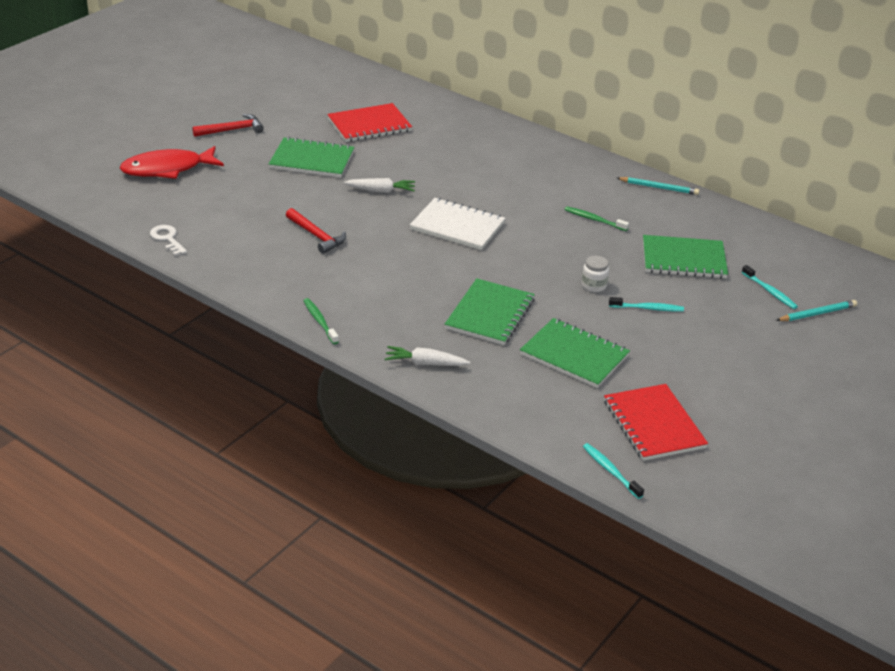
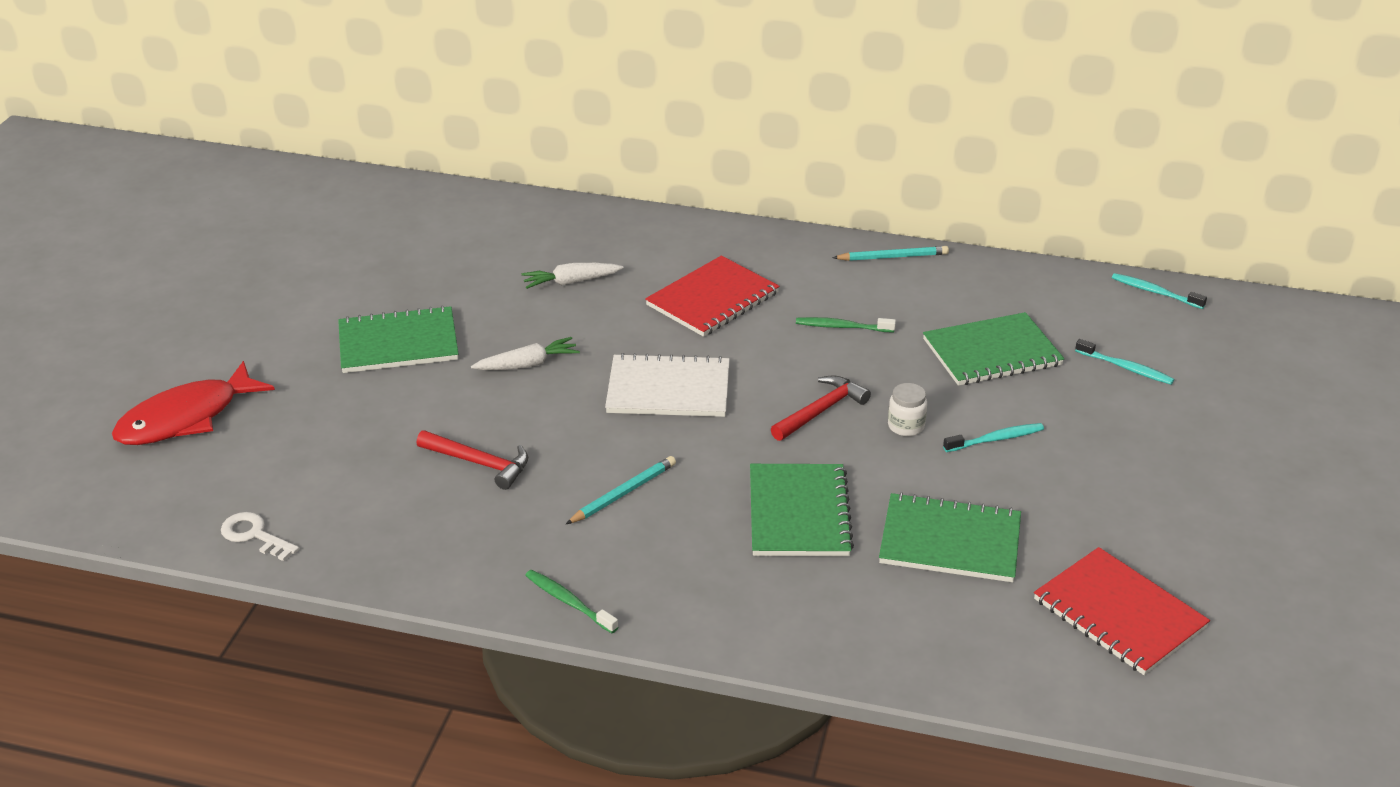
camera: 20 degrees left, 0 degrees up
(232, 130) = (249, 327): red hammer -> red hammer (820, 411)
(369, 125) = (448, 266): red notebook -> red notebook (712, 299)
(425, 363) = (761, 621): white carrot -> white carrot (571, 282)
(610, 471) = (1113, 706): turquoise toothbrush -> turquoise toothbrush (1155, 292)
(817, 313) = (1202, 382): turquoise pencil -> turquoise pencil (623, 493)

